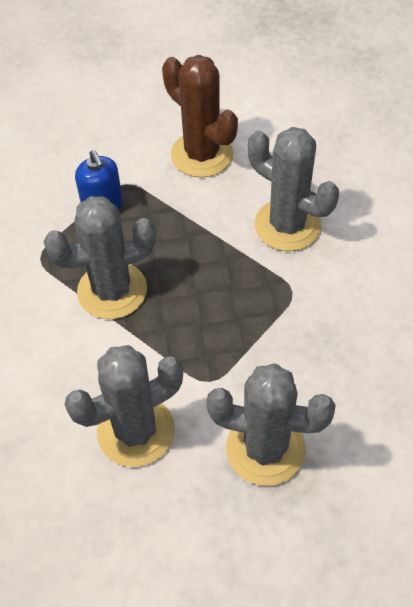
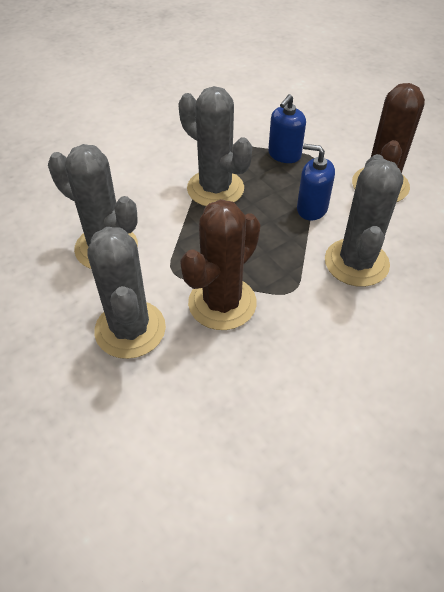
camera: 60 degrees right, 5 degrees down
(197, 223) = (312, 208): none -> blue soap dispenser
(276, 354) = (222, 303): none -> brown cactus

